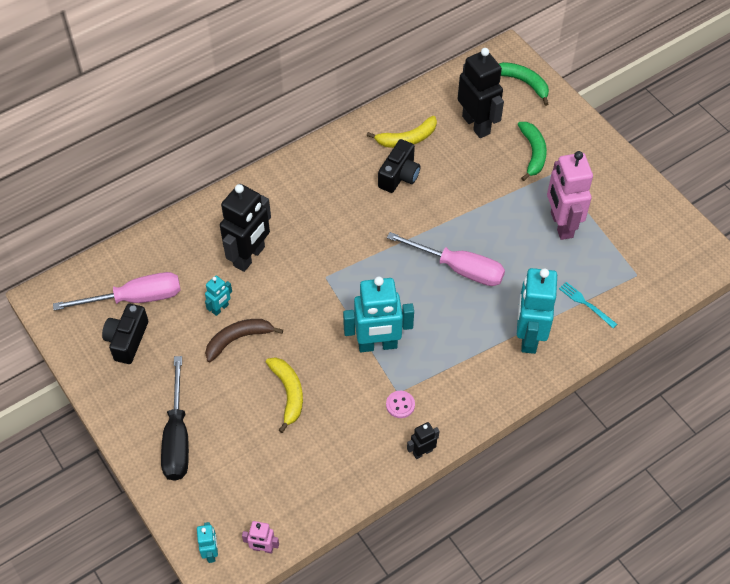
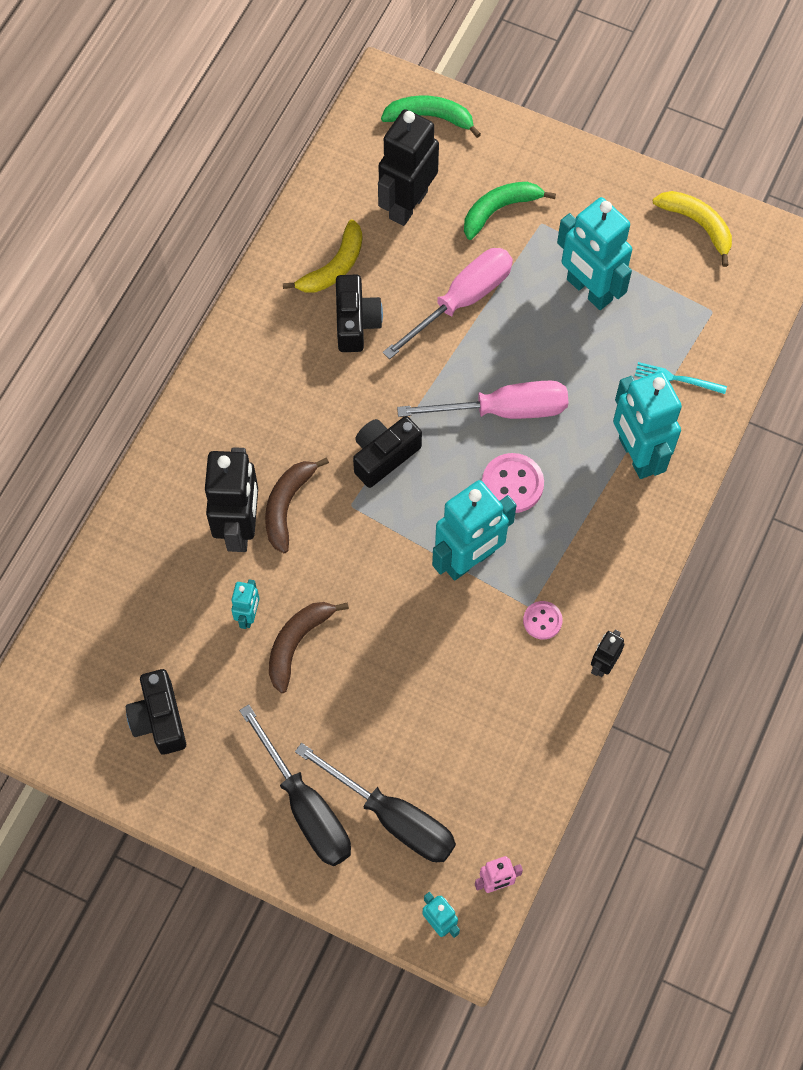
camera: 30 degrees left, 10 degrees up
(135, 298) = (131, 660): pink screwdriver -> pink screwdriver (462, 301)
(226, 472) = (393, 817): none -> black screwdriver
(286, 258) = (287, 506): none -> brown banana
(288, 393) = (403, 678): yellow banana -> yellow banana (697, 225)
(365, 259) = (384, 456): none -> black camera
(435, 314) = (512, 484): none -> pink button
(476, 125) = (407, 205): black robot -> black robot turned 90 degrees counterclockwise
(533, 153) = (499, 210): green banana -> green banana turned 90 degrees counterclockwise
(561, 225) = (588, 290): pink robot -> turquoise robot

